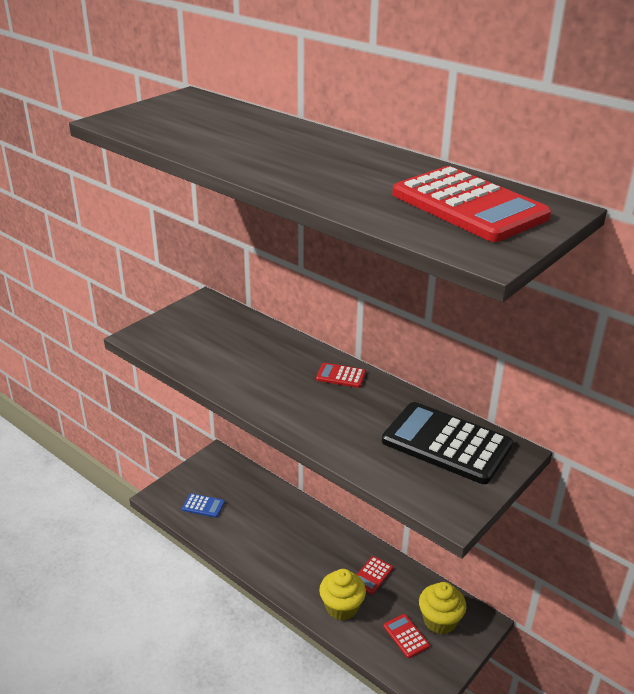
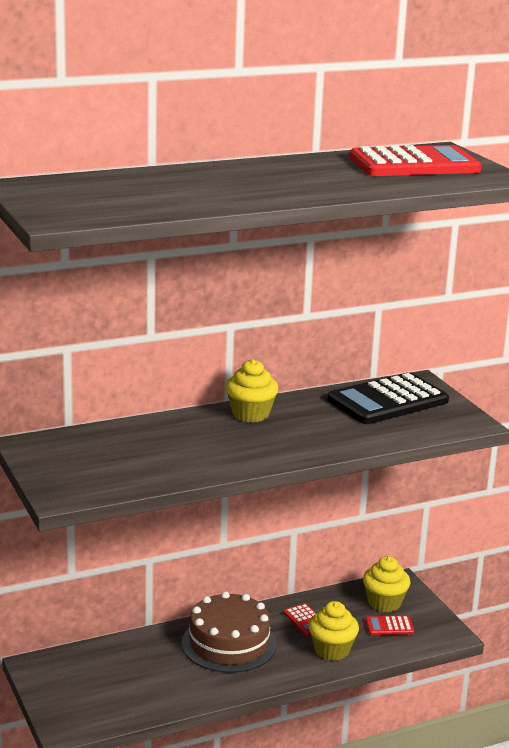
camera: 65 degrees left, 10 degrees down
(203, 506) = (114, 698): blue calculator -> none
(307, 541) = (229, 643): none -> brown cake
(341, 376) = (250, 414): red calculator -> yellow cupcake

